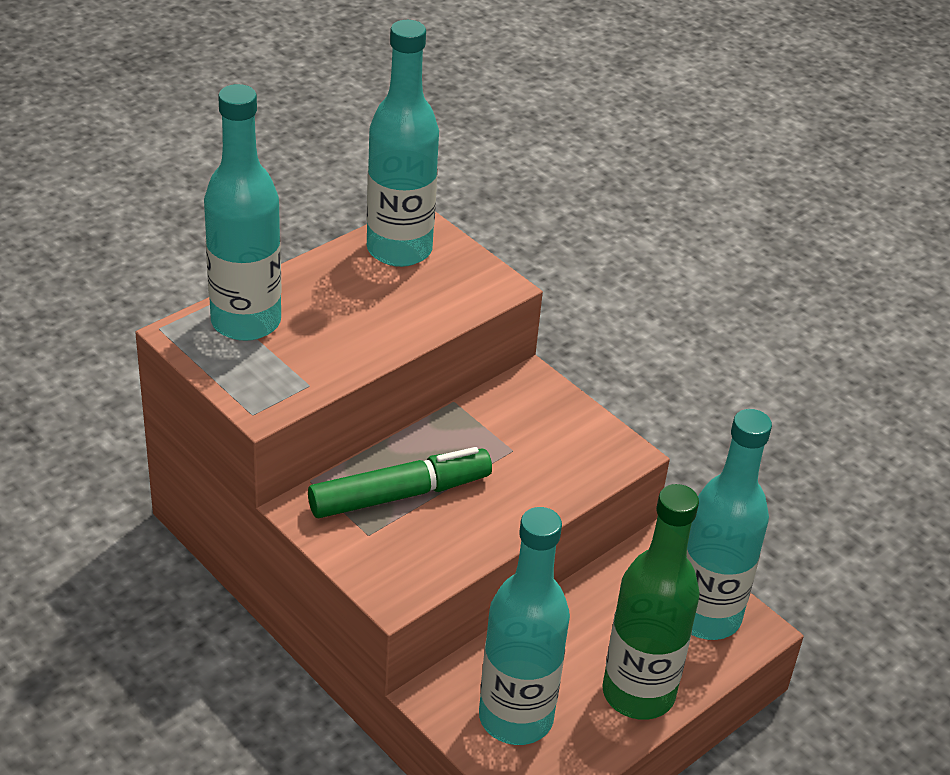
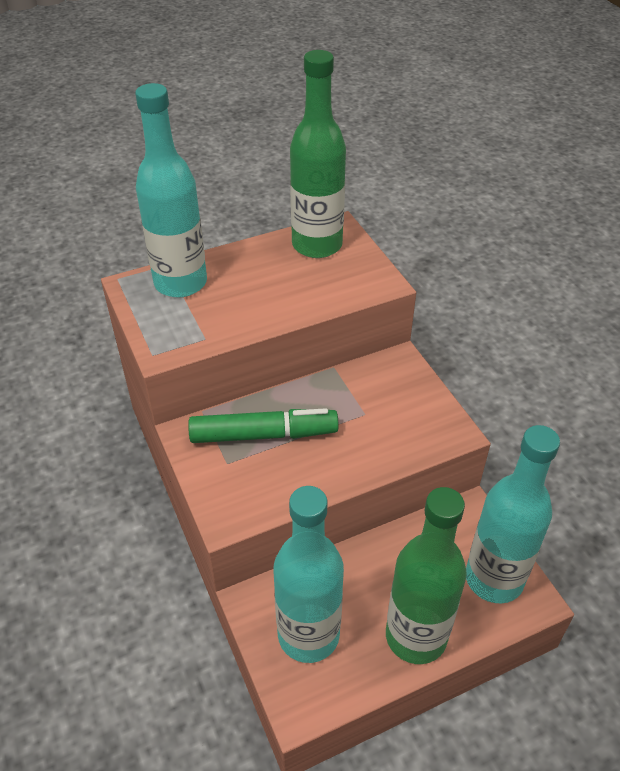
camera: 20 degrees right, 5 degrees up
(399, 250) = (317, 245): turquoise bottle -> green bottle

